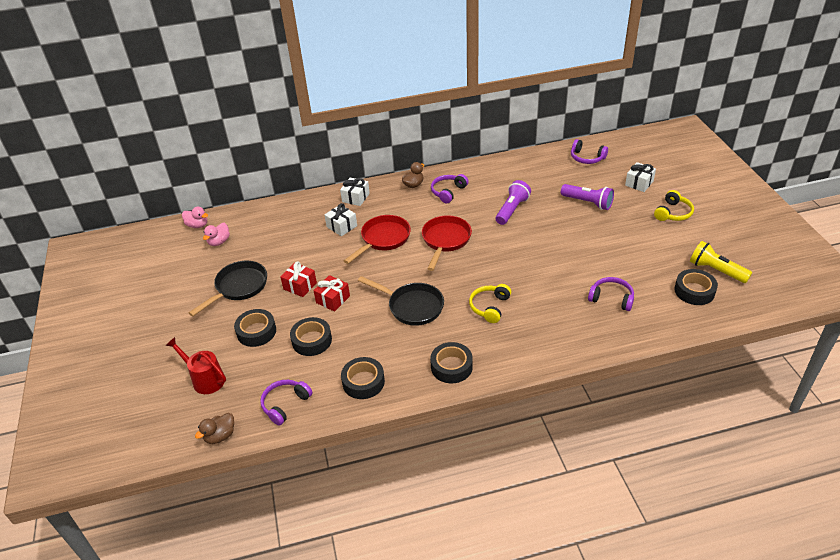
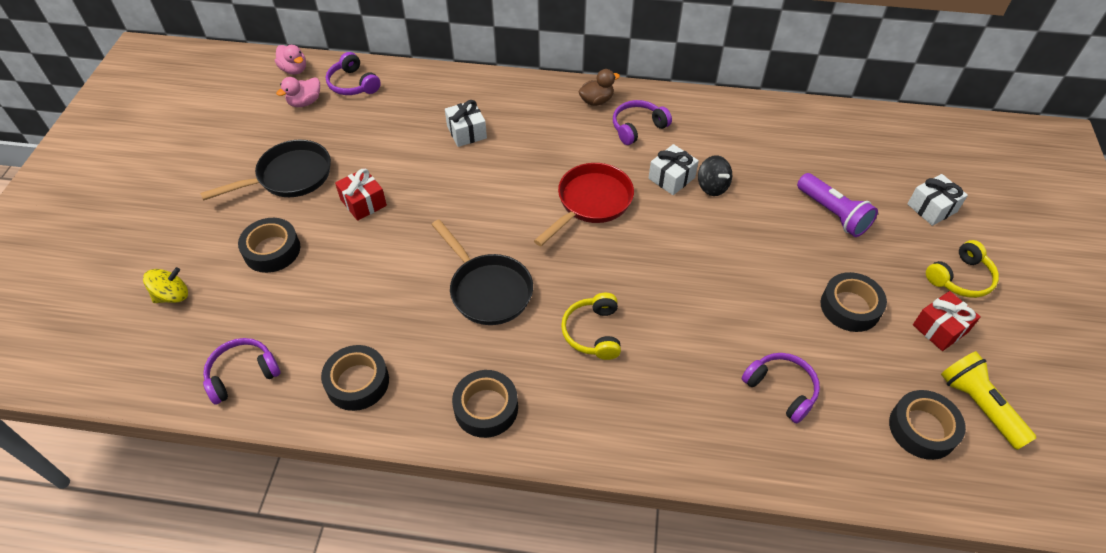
camera: 20 degrees right, 10 degrees up
(205, 379) = (172, 296): red watering can -> yellow spinning top
(220, 436) = (140, 387): brown duck -> none
(312, 340) = (330, 291): black tape -> black tape (850, 307)
(333, 299) = (392, 239): red gift -> red gift (940, 328)
(355, 197) = (509, 95): white gift -> white gift (671, 178)
(383, 239) = (509, 171): red pan -> none
(490, 307) = (593, 332): yellow headphones -> yellow headphones turned 45 degrees counterclockwise
(512, 210) = (712, 186): purple flashlight -> black spinning top
(587, 158) = (871, 139): purple headphones -> purple headphones (353, 84)

